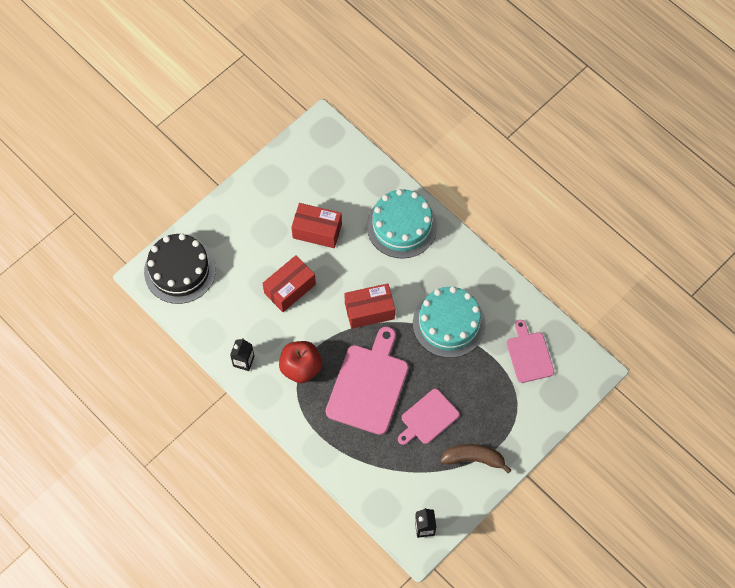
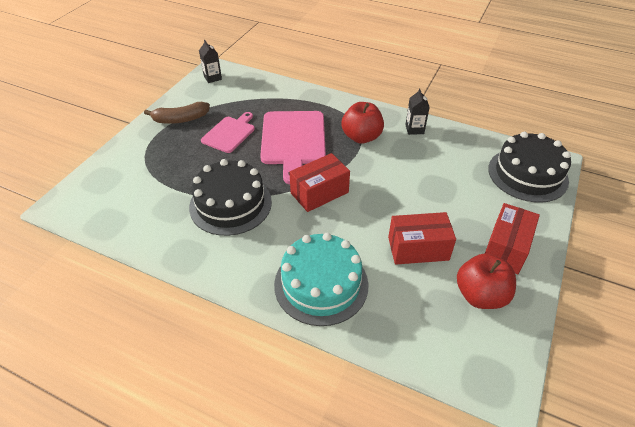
camera: 160 degrees right, 20 degrees down
(290, 288) = (411, 189): red box -> red box (506, 248)
(295, 182) = (480, 295): none -> red apple
(449, 323) = (230, 204): turquoise cake -> black cake
(529, 355) = (136, 200): pink cutting board -> none

